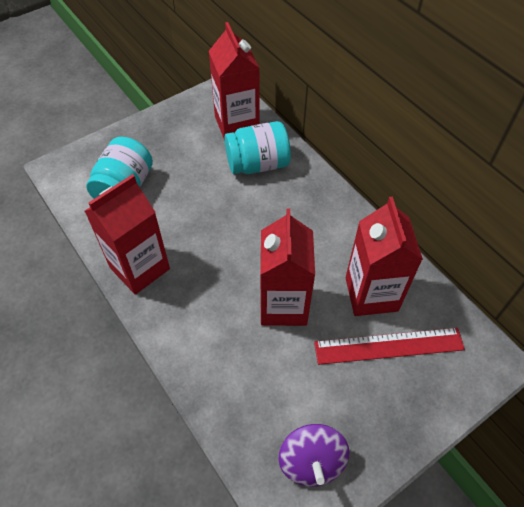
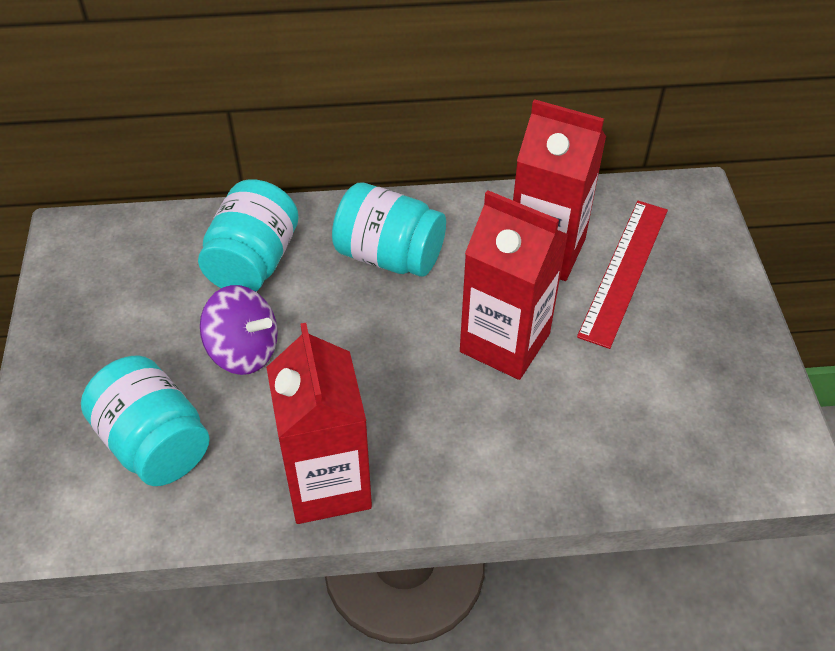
camera: 60 degrees left, 5 degrees down
(237, 124) = (157, 250): red carton -> none
(306, 219) = (389, 256): none -> turquoise jar
(311, 461) = (730, 416): purple spinning top -> purple spinning top (244, 351)

